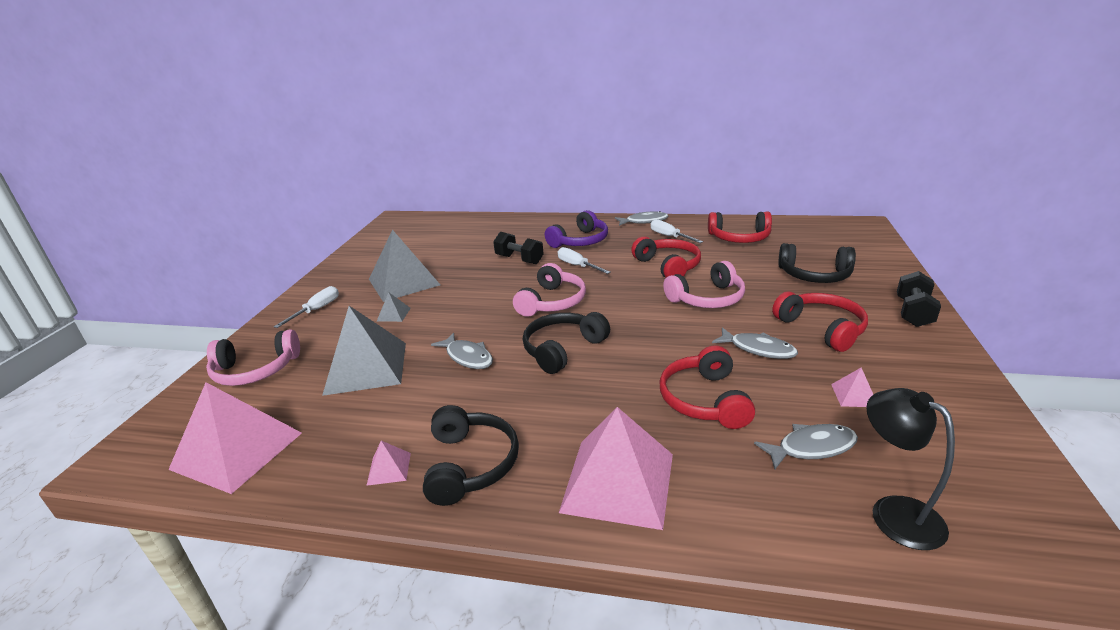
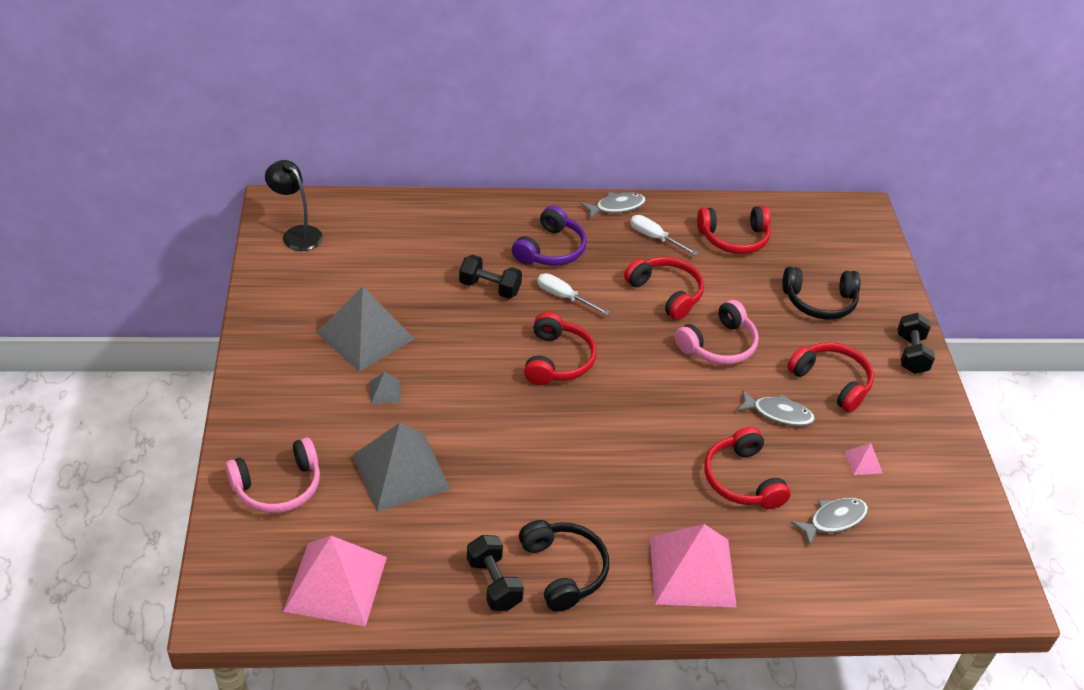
camera: 20 degrees left, 15 degrees up
(316, 310) = (285, 391): white screwdriver -> none
(389, 468) = (494, 583): pink pyramid -> black dumbbell
(467, 357) = (501, 448): grey fish -> none
(552, 302) = (557, 360): pink headphones -> red headphones
(563, 349) = (594, 429): black headphones -> none
(894, 512) = (894, 570): black lamp -> black lamp (297, 234)

